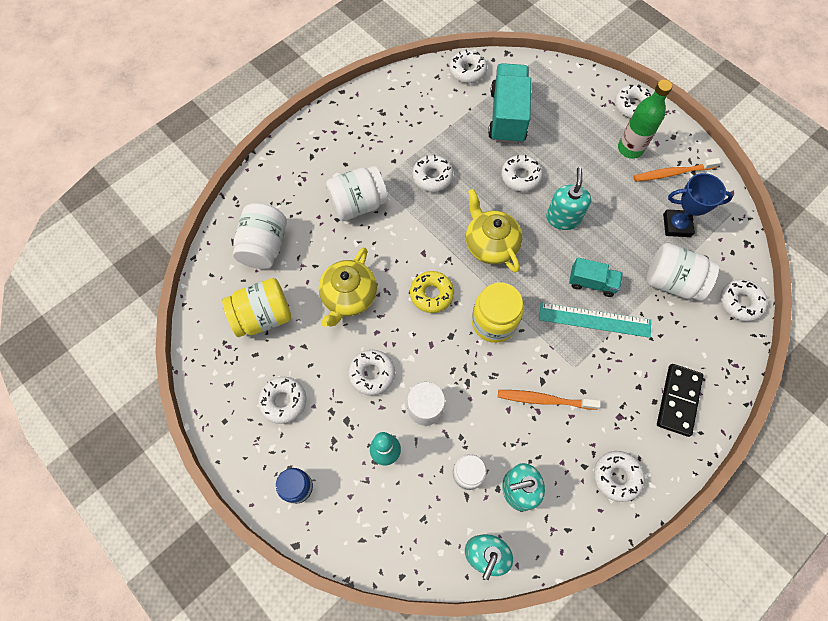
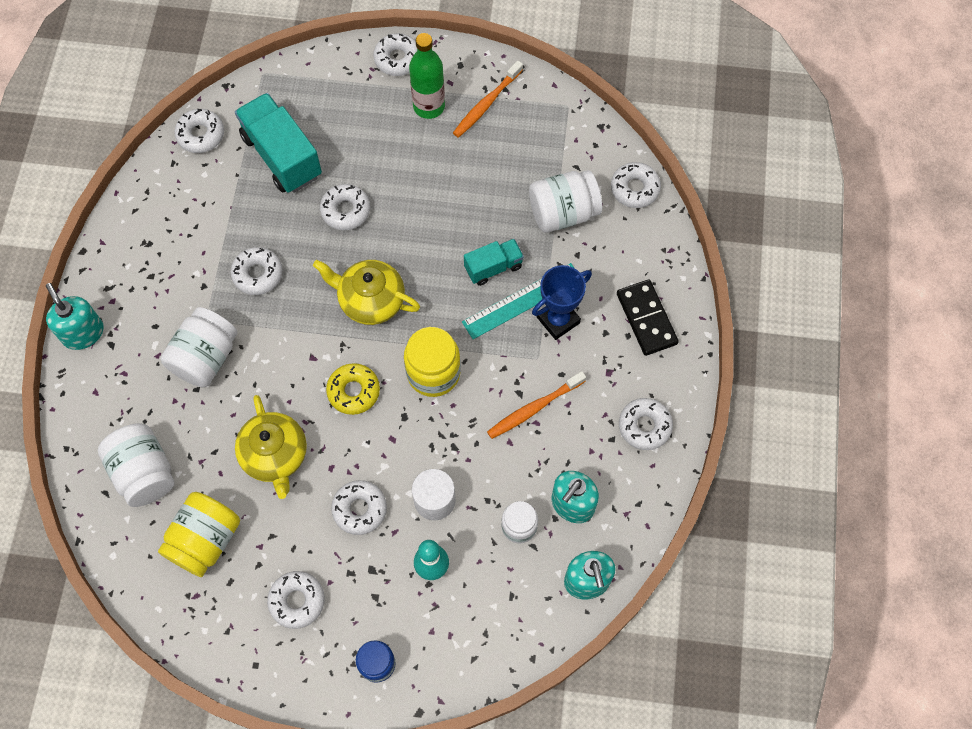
camera: 40 degrees left, 0 degrees up
(563, 218) = (419, 223): turquoise soap dispenser -> turquoise soap dispenser (83, 333)
(676, 225) = (528, 154): blue trophy -> blue trophy (558, 320)

